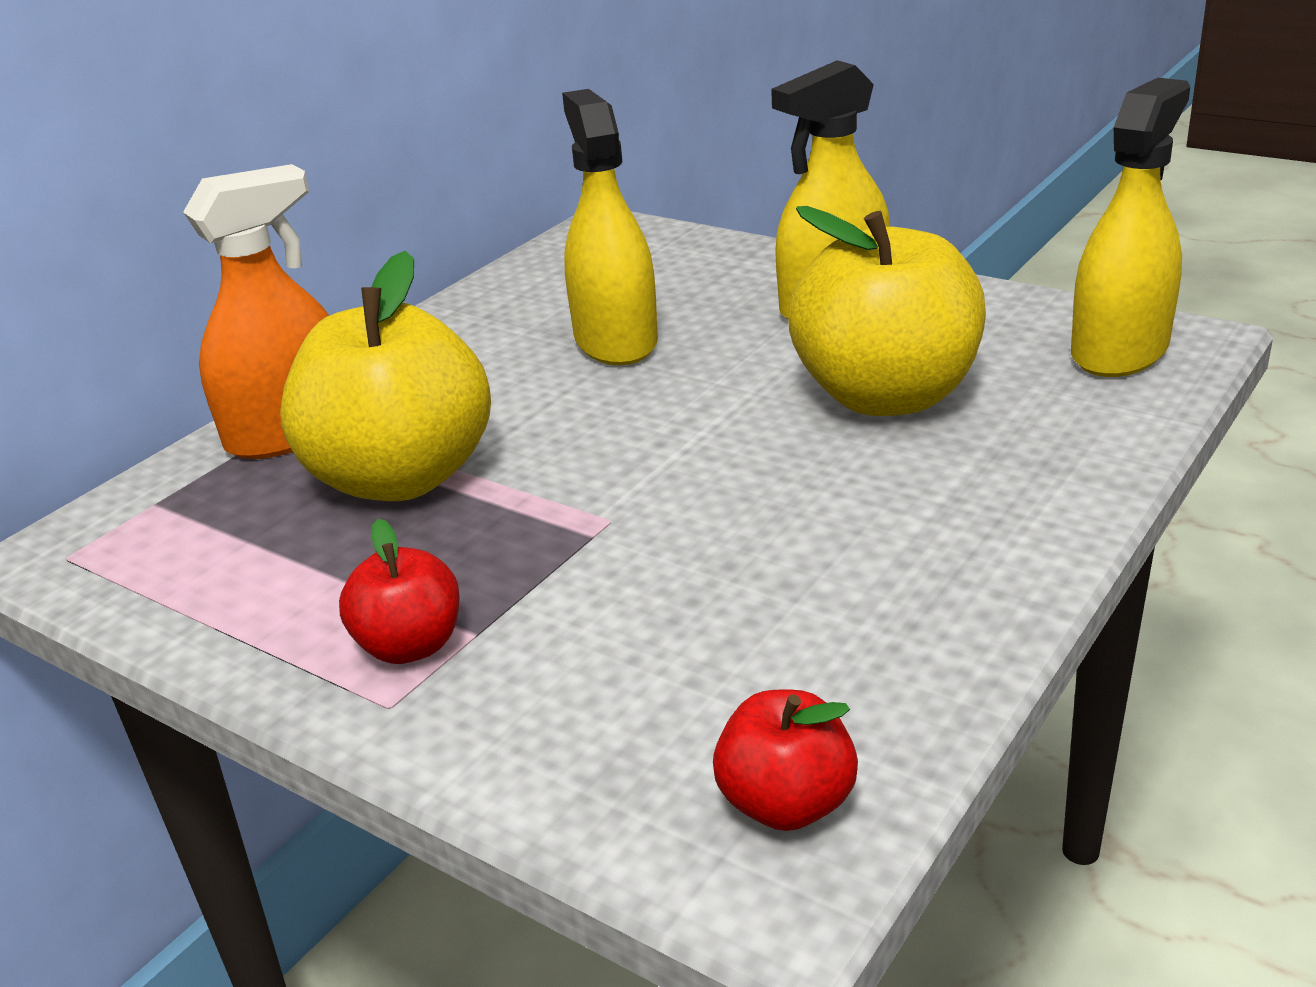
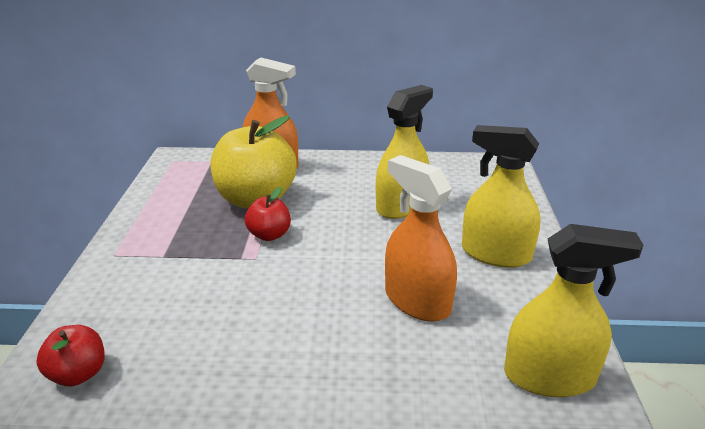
camera: 55 degrees right, 0 degrees up
(410, 646) = (150, 245): red apple -> red apple (269, 235)
(886, 396) = (417, 301): yellow apple -> orange spray bottle

